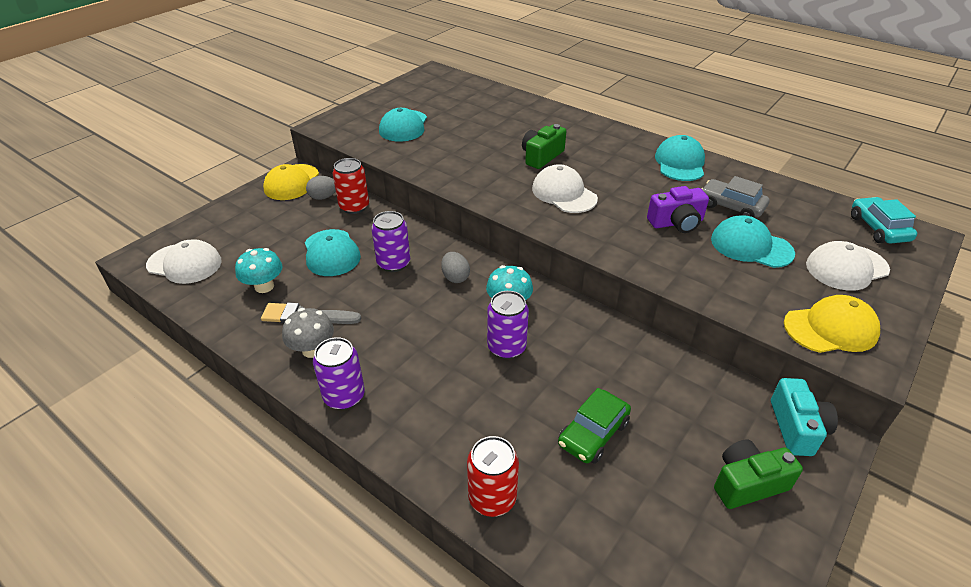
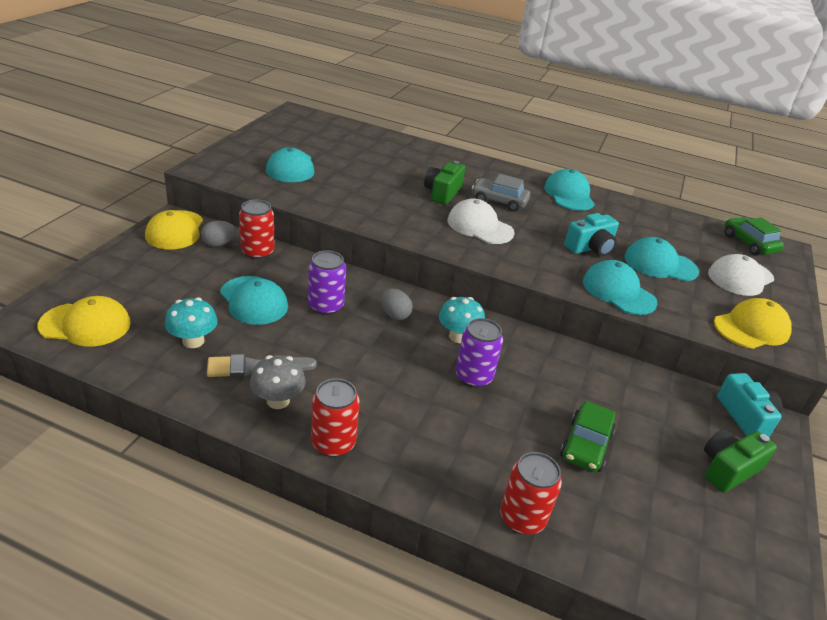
camera: 20 degrees left, 5 degrees down
(184, 264) = (85, 324): white cap -> yellow cap
(344, 396) = (333, 443): purple can -> red can
(676, 223) = (590, 248): purple camera -> turquoise camera
(685, 274) = (618, 292): none -> turquoise cap
(731, 206) = (628, 231): grey car -> grey car (499, 201)
(878, 228) = (749, 243): turquoise car -> green car

